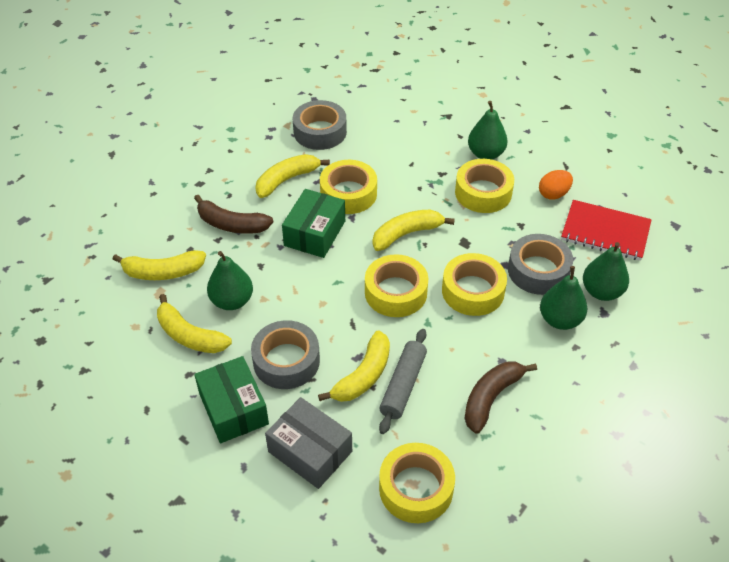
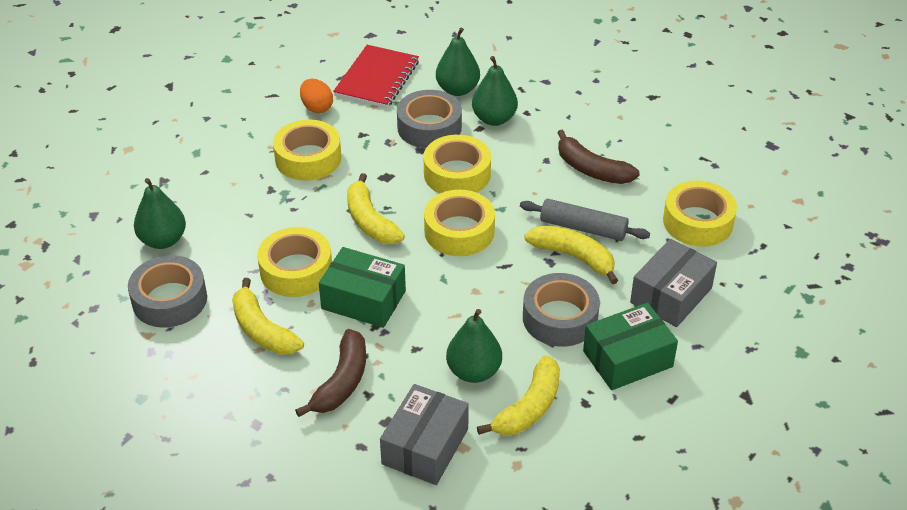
camera: 90 degrees left, 5 degrees down
(163, 272) = (425, 446): yellow banana -> grey box
(485, 154) = (242, 153): green pear -> green pear (163, 240)

